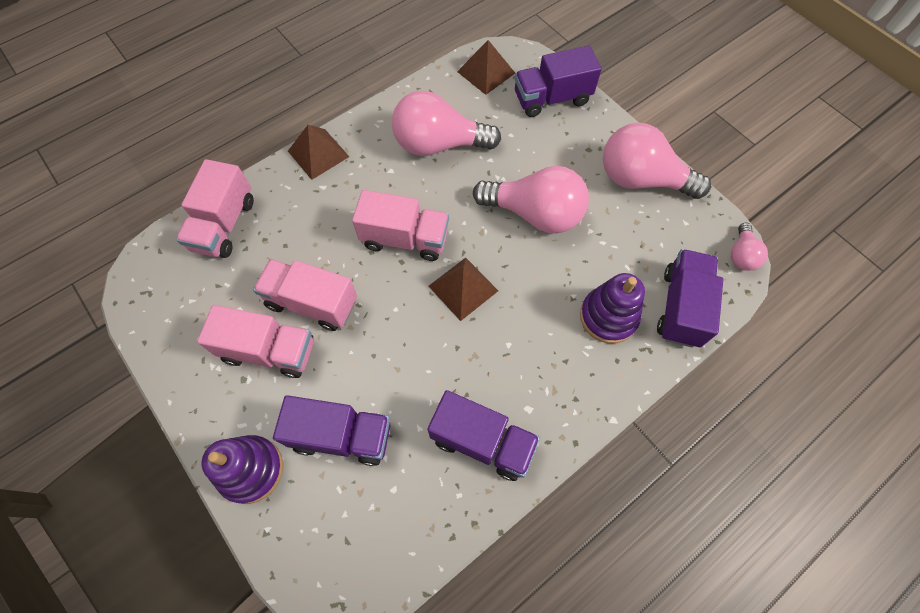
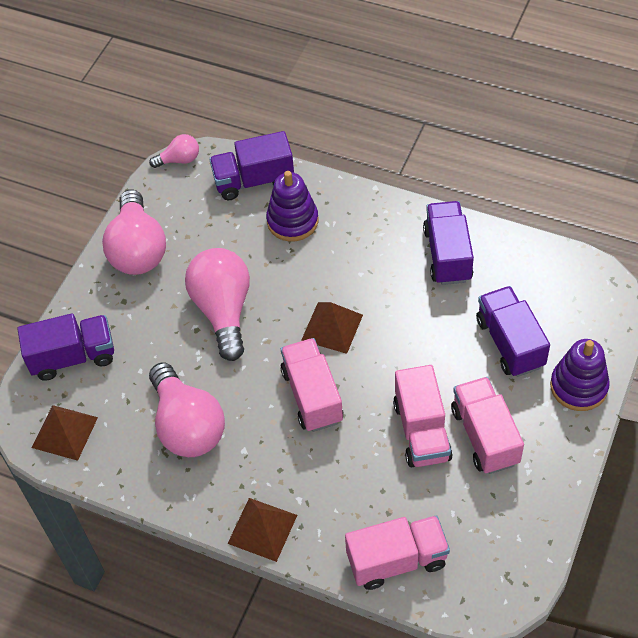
camera: 115 degrees left, 10 degrees down
(552, 98) = (73, 357): purple truck -> purple truck turned 60 degrees counterclockwise

